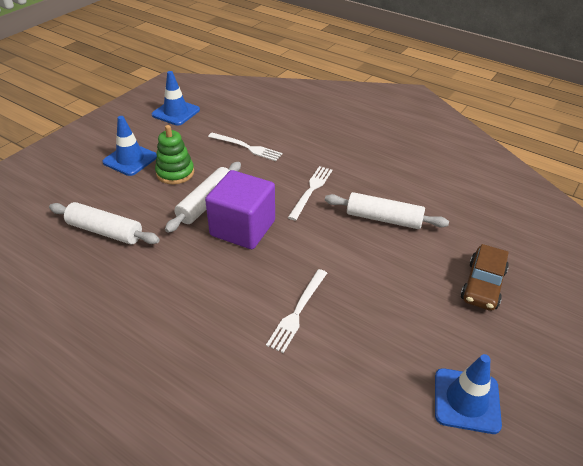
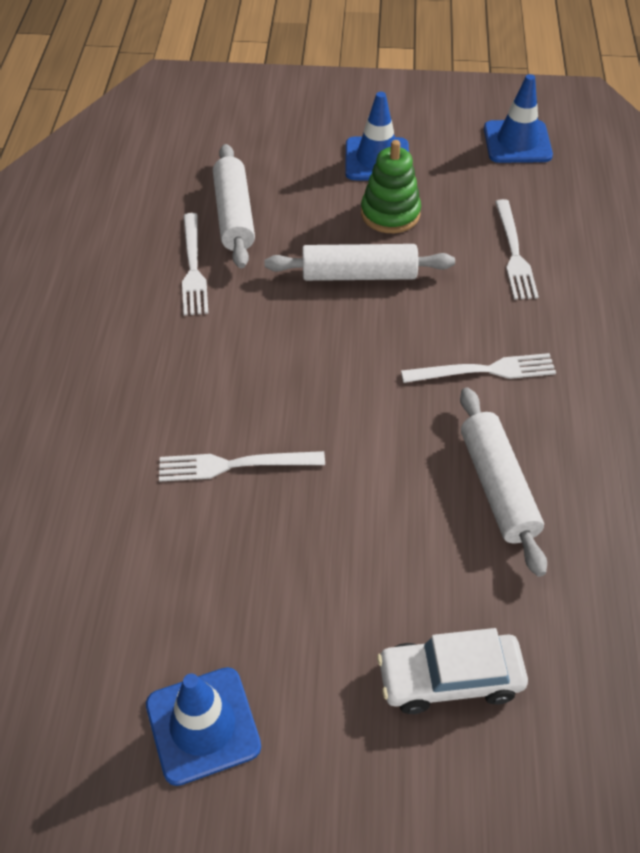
camera: 60 degrees right, 10 degrees up
(127, 267) = (193, 267): none -> white fork
(243, 228) = (342, 335): purple cube -> none
(483, 285) = (450, 679): brown car -> white car

